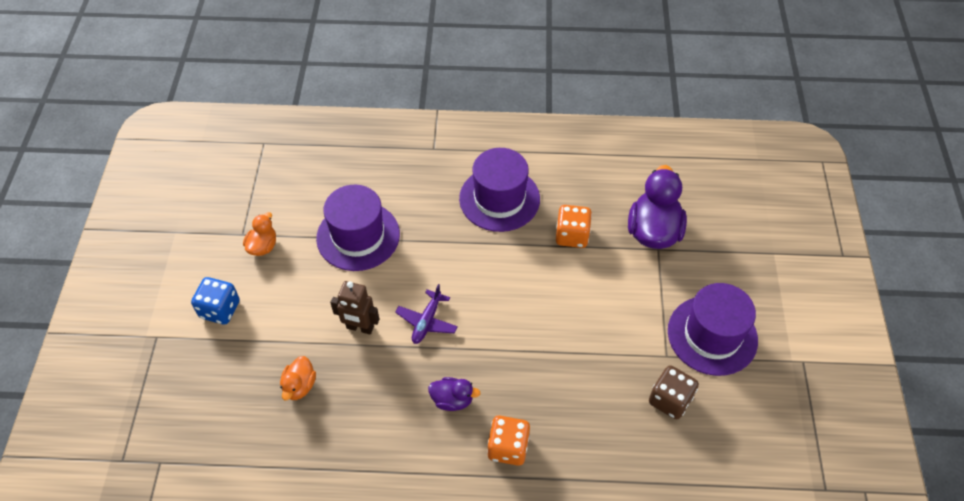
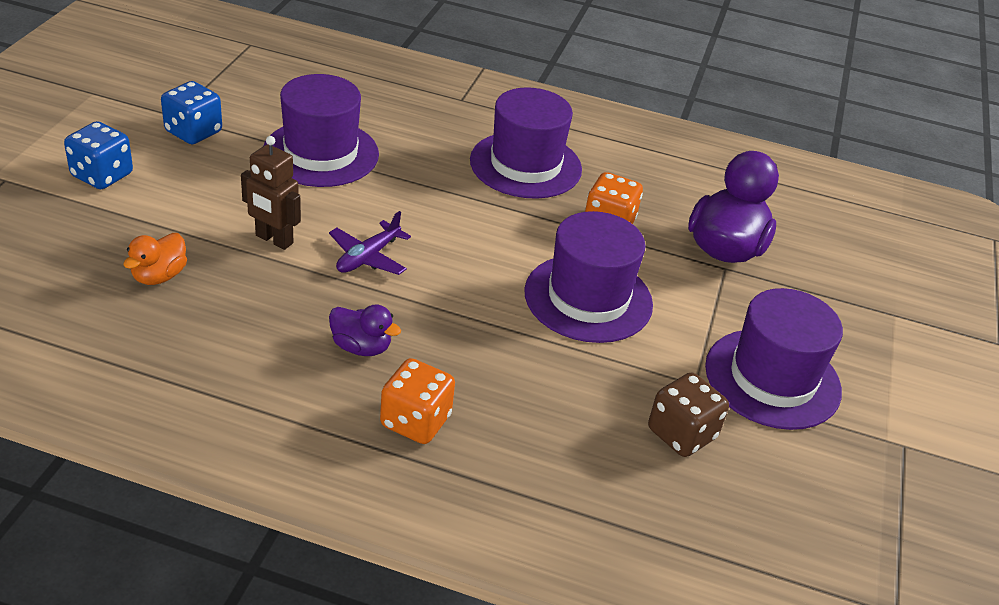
camera: 10 degrees right, 15 degrees down
(263, 246) = (193, 132): orange duck -> blue dice
(579, 307) = (588, 298): none -> purple hat

